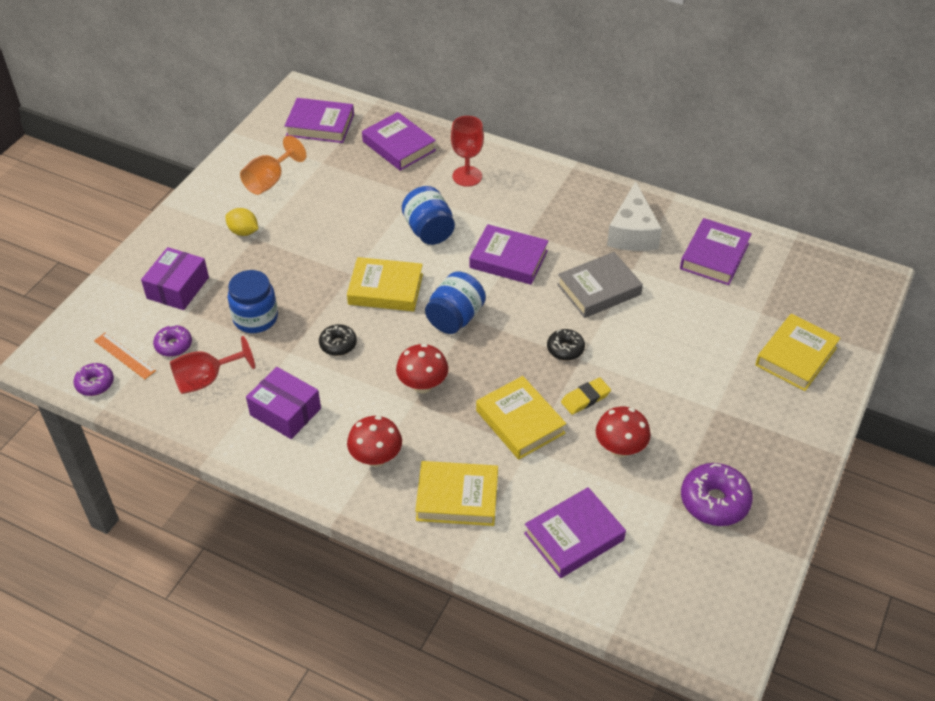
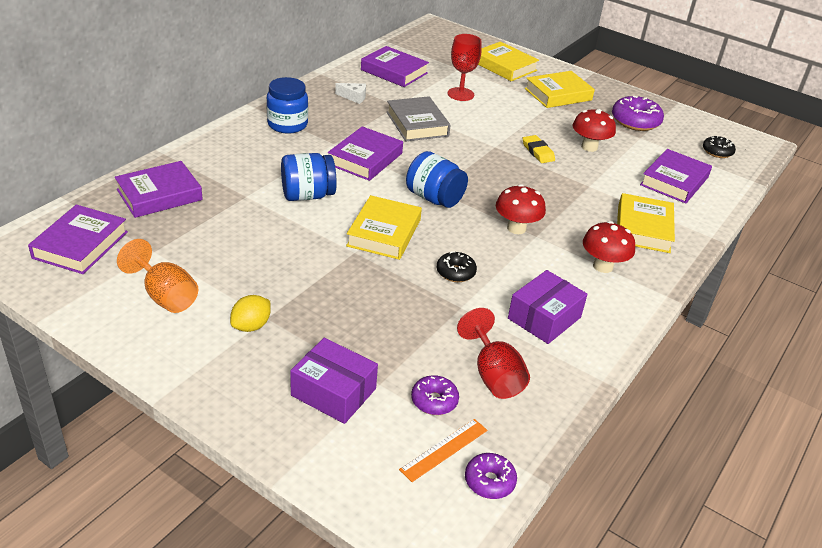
camera: 85 degrees left, 10 degrees down
(255, 318) = (404, 328): blue jar -> blue jar (287, 124)
(467, 176) = (235, 162): red goblet -> red goblet (460, 94)
(520, 422) = (561, 185): yellow book -> yellow book (558, 94)
(565, 349) = (483, 151): black donut -> black donut (717, 152)
(574, 536) = (674, 181): purple book -> purple book turned 60 degrees clockwise
(632, 233) = (354, 97): white cheese -> white cheese, size x0.48

